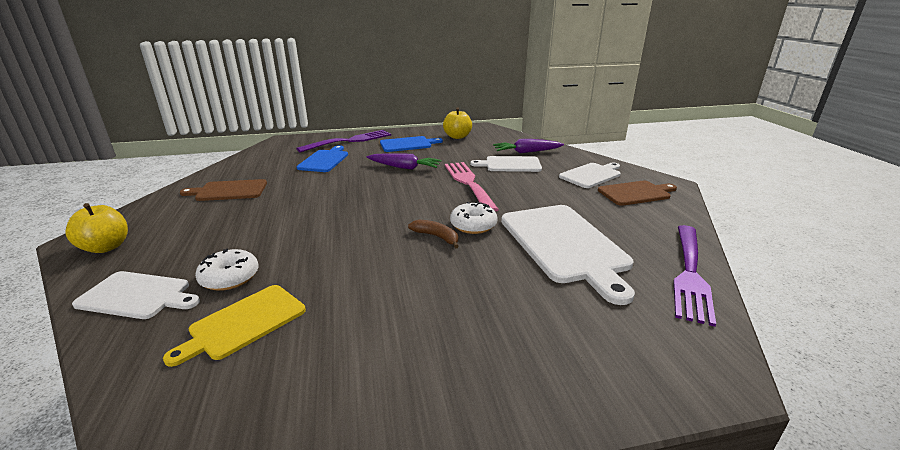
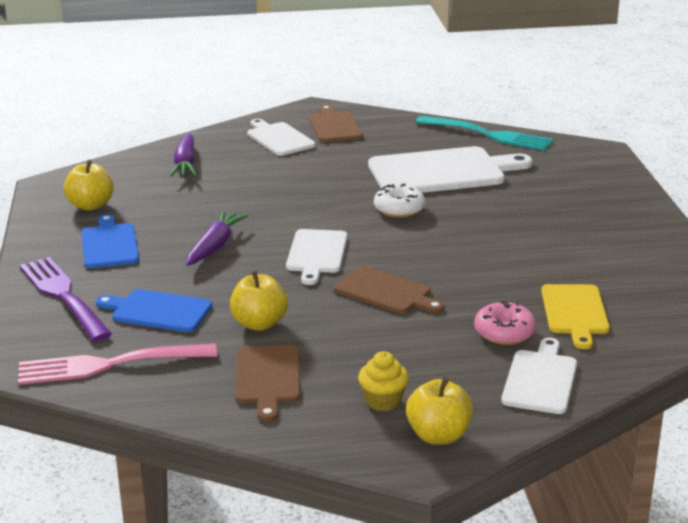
camera: 85 degrees left, 0 degrees up
(170, 226) = (383, 401): none -> yellow cupcake
(230, 277) = (504, 332): white donut -> pink donut
(244, 323) = (574, 312): yellow cutting board -> yellow cutting board turned 45 degrees clockwise
(296, 185) = (259, 324): none -> yellow apple
(324, 223) = (386, 292): none -> brown cutting board
(436, 237) = (423, 228): brown banana -> none
(469, 183) = (286, 206): pink fork -> pink fork (108, 364)
(510, 164) = (229, 178): white cutting board -> white cutting board (316, 254)
(690, 274) = (488, 135): purple fork -> turquoise fork

